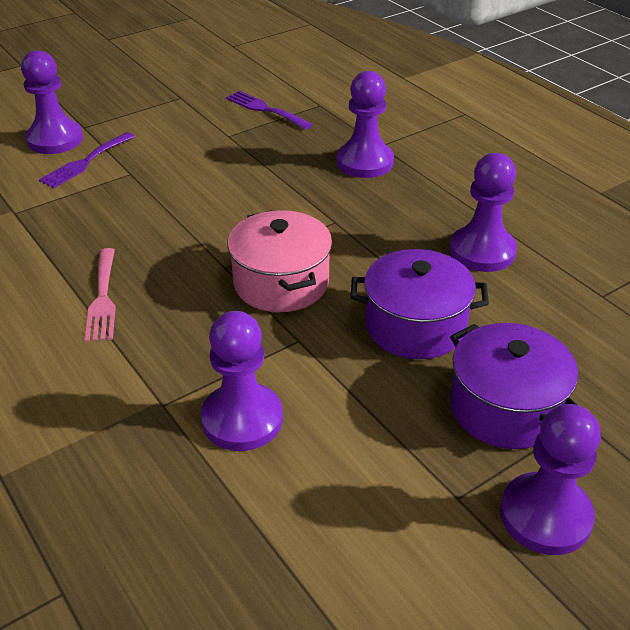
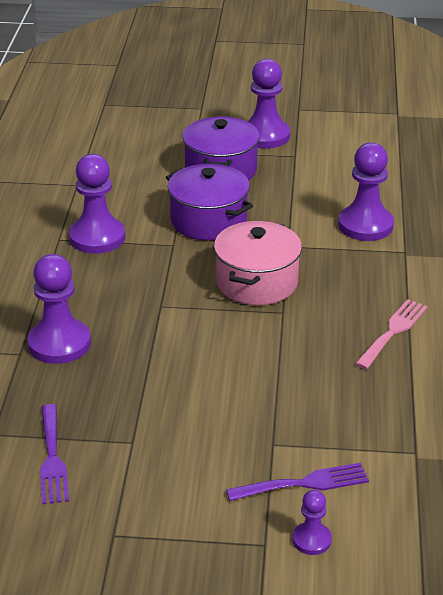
camera: 140 degrees left, 5 degrees down
(55, 139) = (311, 540): purple pawn -> purple pawn, size x0.52

